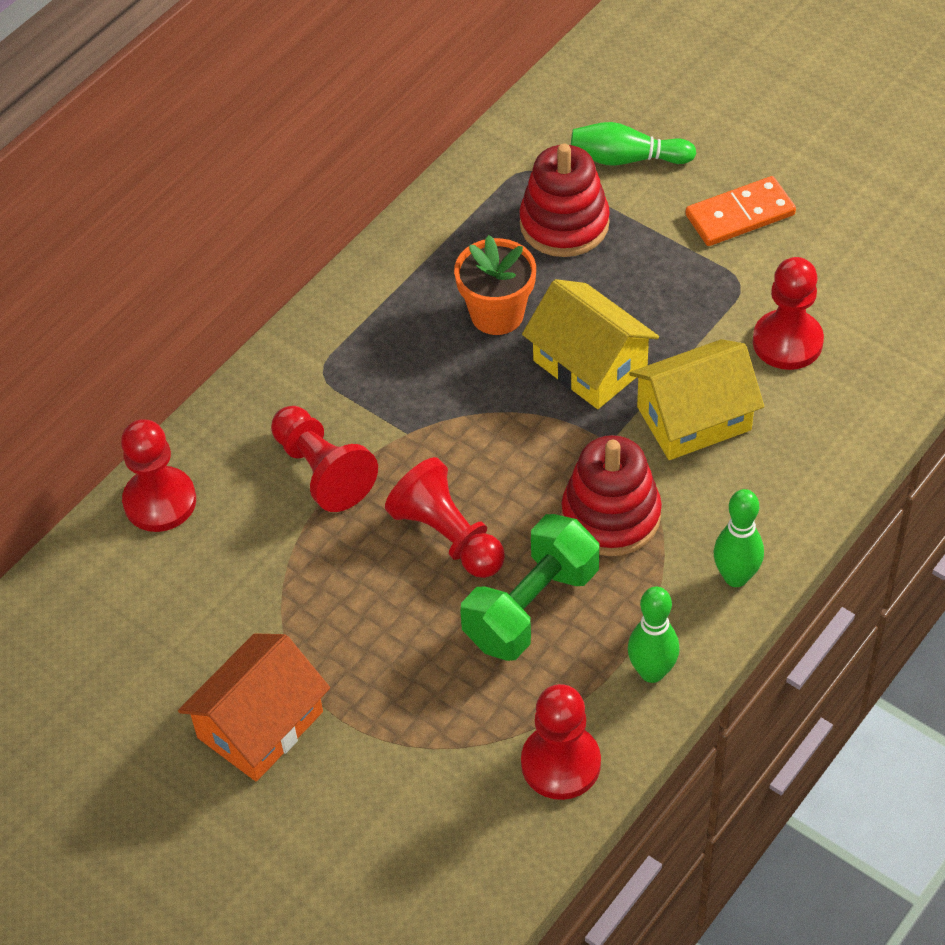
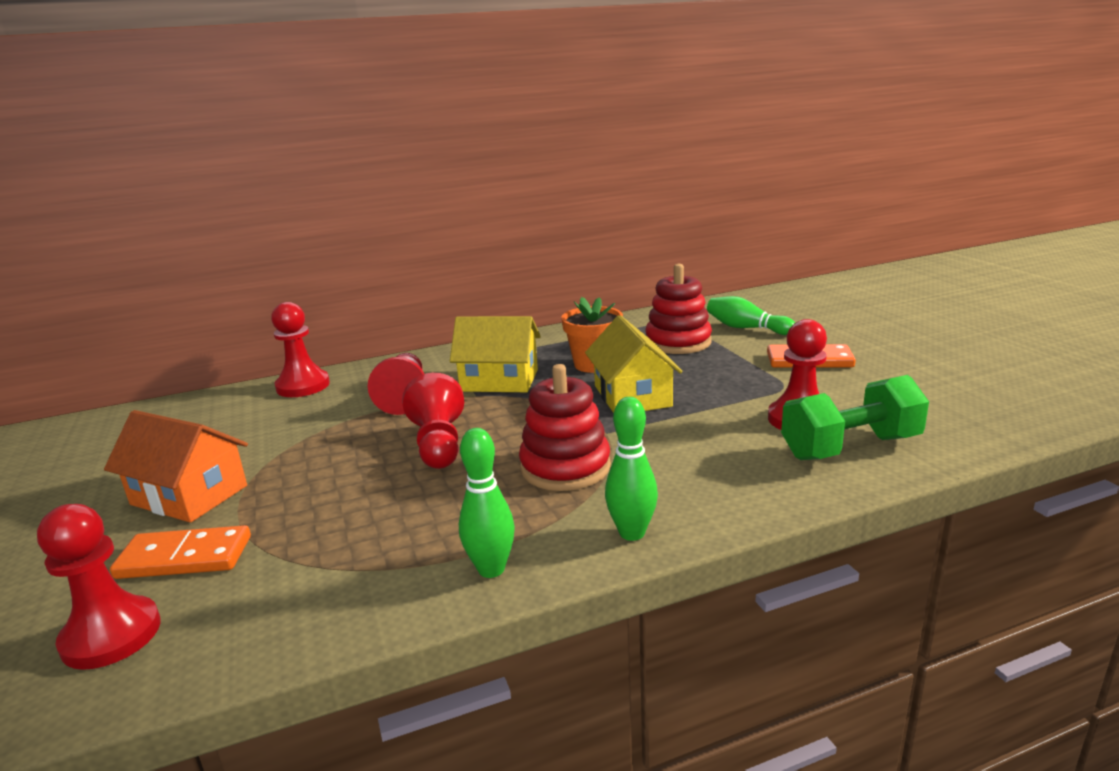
camera: 30 degrees right, 30 degrees down
(260, 724) = (189, 495): orange house -> orange house turned 45 degrees clockwise
(362, 791) = (184, 557): none -> orange domino
(531, 607) = (446, 496): green dumbbell -> green dumbbell (850, 447)
(561, 763) = (340, 602): red pawn -> red pawn (111, 635)
(694, 418) = (685, 437): yellow house -> yellow house (499, 380)

